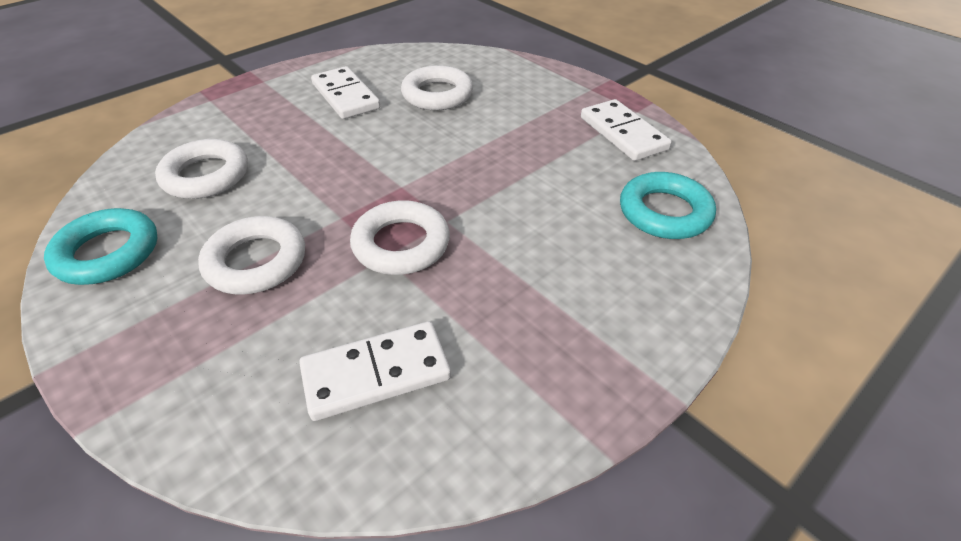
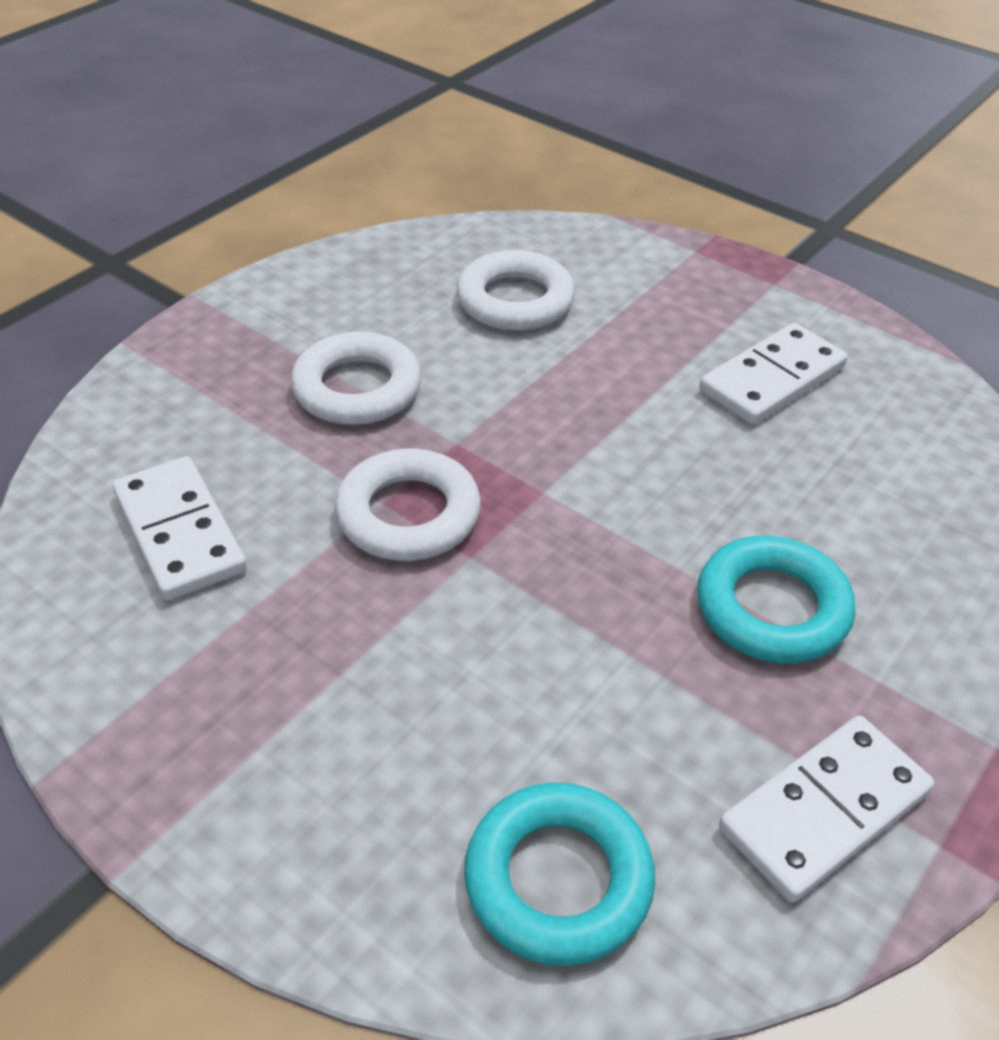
camera: 80 degrees right, 0 degrees up
(108, 253) = (358, 276): turquoise ring -> turquoise ring (772, 608)
(437, 94) = (835, 491): white ring -> none

